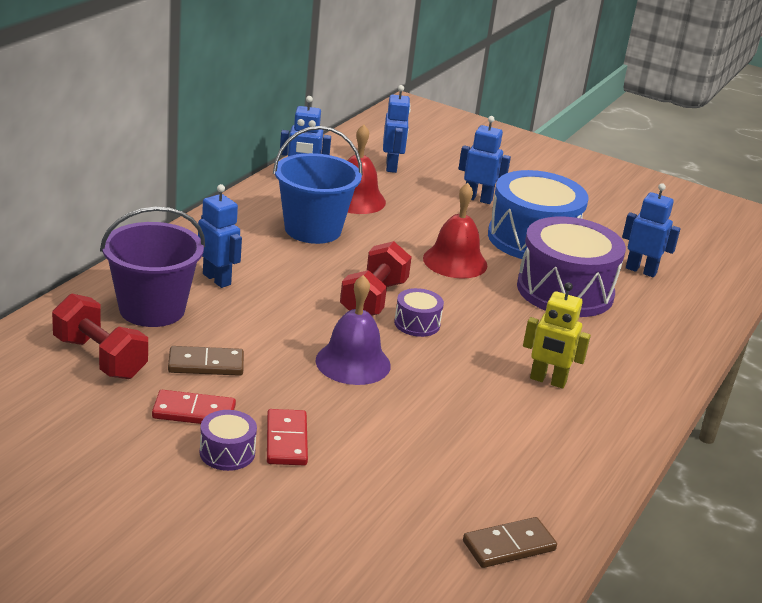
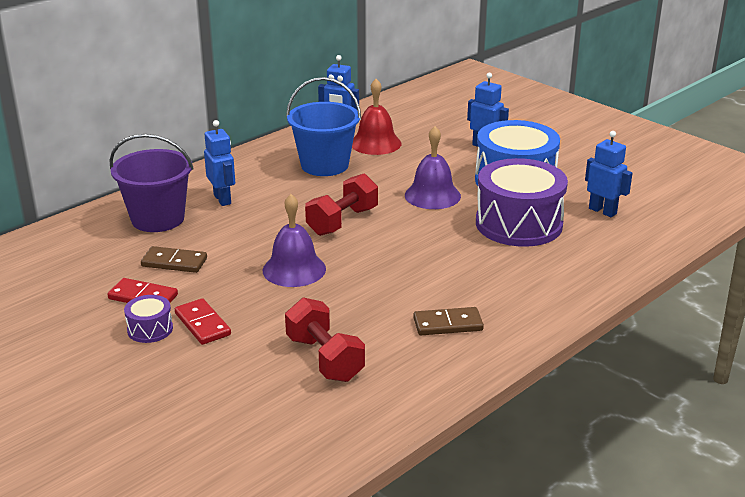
camera: 20 degrees right, 0 degrees up
(100, 358) = (96, 252): red dumbbell -> red dumbbell (325, 358)
(286, 440) = (202, 324): red domino -> red domino turned 45 degrees counterclockwise
(391, 166) = (423, 118): blue robot -> none
(417, 323) = (368, 242): purple drum -> none
(455, 261) = (432, 195): red bell -> purple bell
(509, 546) = (337, 424): brown domino -> brown domino (448, 324)
(548, 381) = (456, 296): yellow robot -> none

